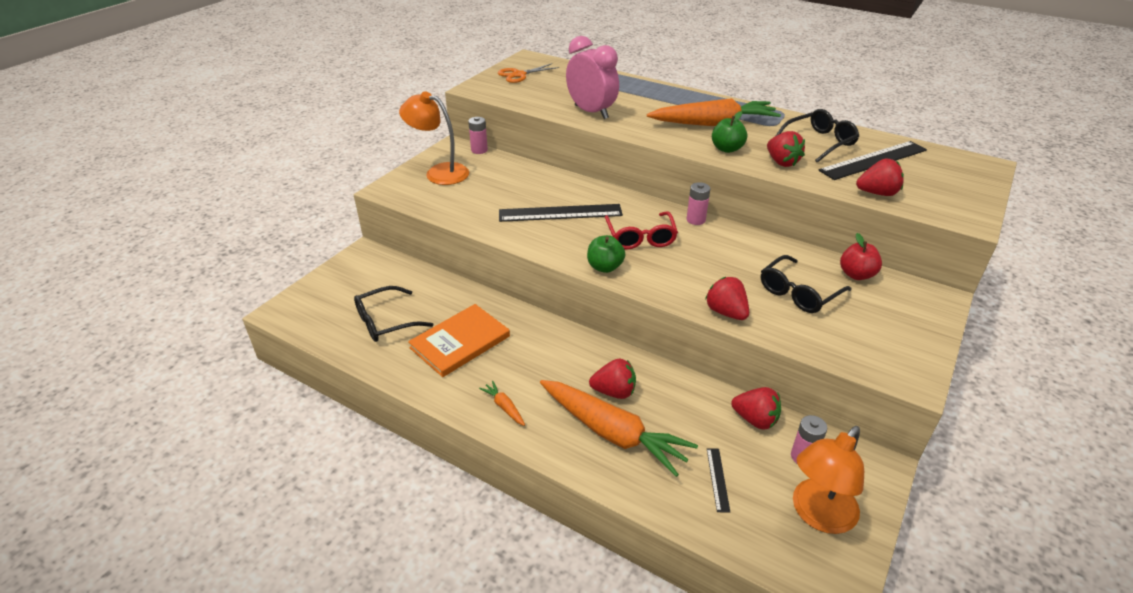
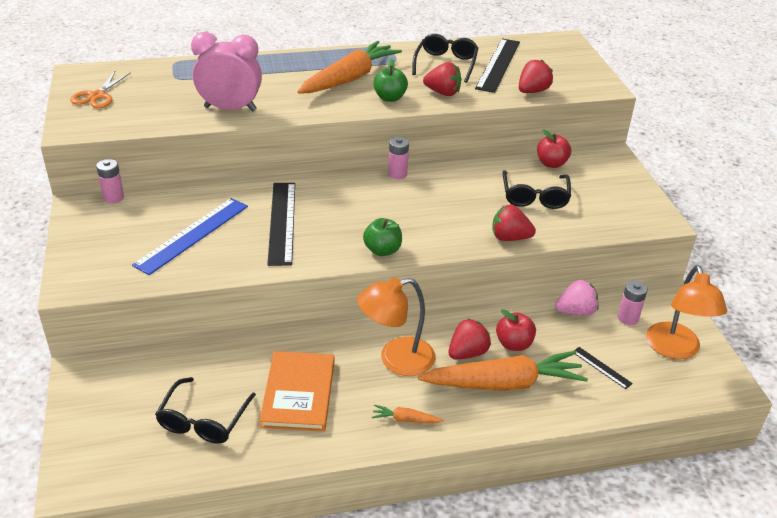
camera: 45 degrees left, 0 degrees up
(439, 172) = (104, 240): orange lamp -> orange lamp (396, 359)
(492, 193) = (192, 235): none -> blue ruler
(560, 213) = (282, 222): black ruler -> black ruler turned 45 degrees counterclockwise
(640, 238) = (377, 211): red glasses -> none
(662, 409) = (514, 344): none -> red apple
(755, 419) = (575, 311): red strawberry -> pink strawberry

